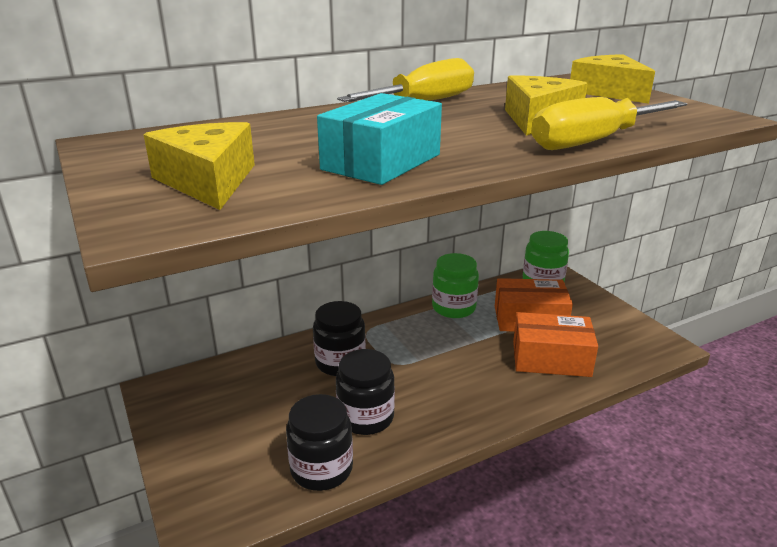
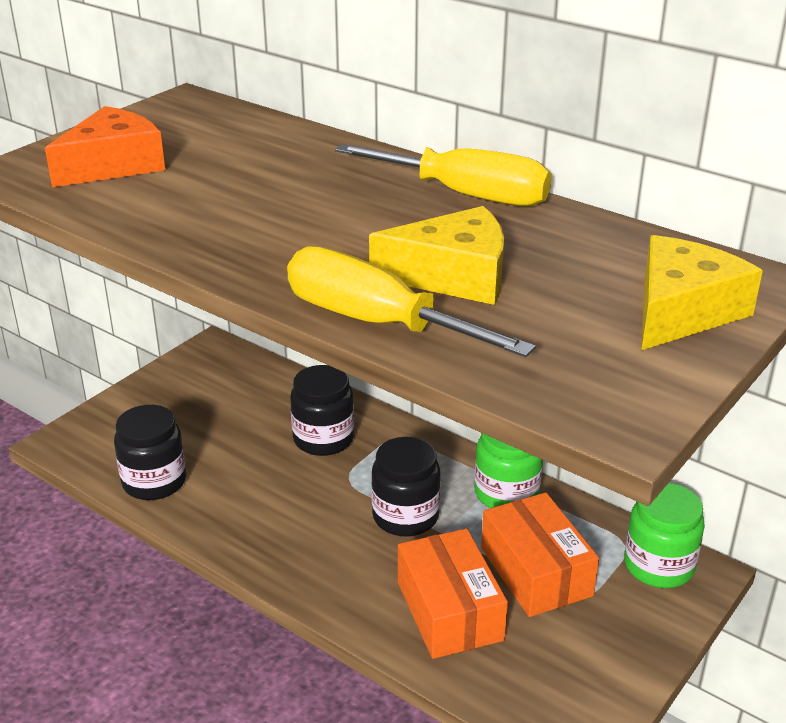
camera: 65 degrees right, 5 degrees up
(208, 181) = (113, 165): yellow cheese -> orange cheese
(365, 417) = (242, 486): black jar -> black jar (405, 516)
(381, 162) = (210, 219): turquoise box -> none

